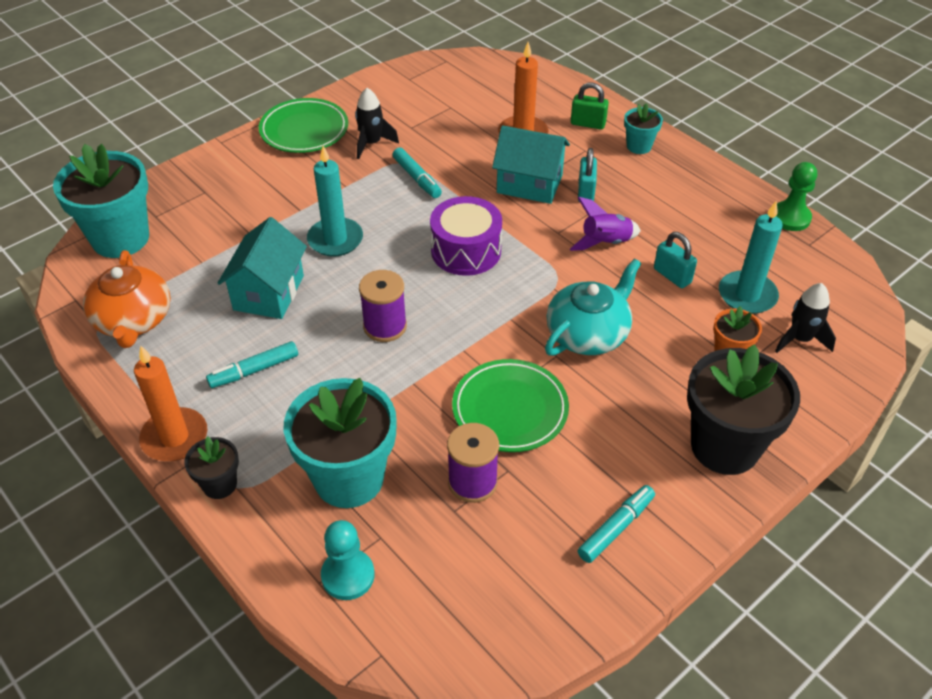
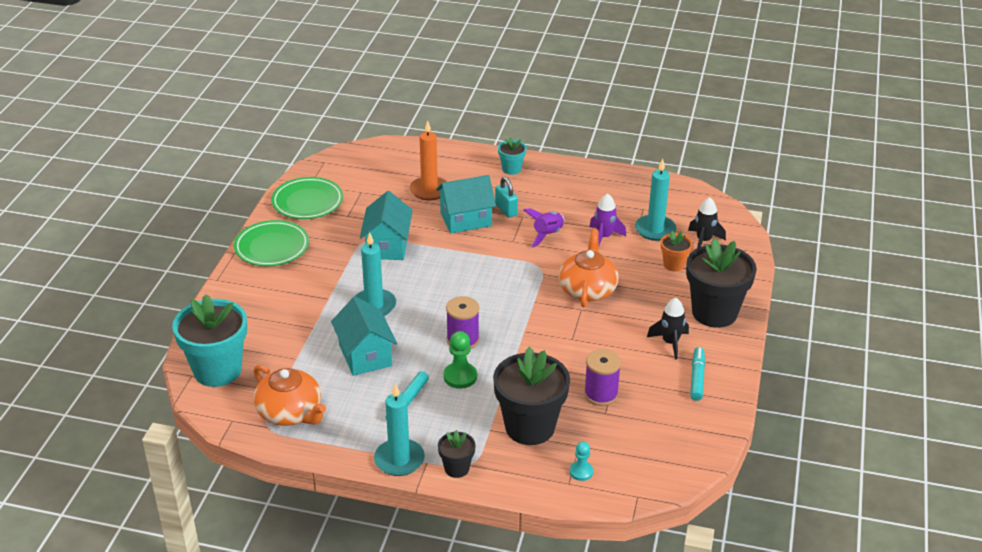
camera: 35 degrees left, 10 degrees down
(175, 437) = (399, 460): orange candle -> turquoise candle
(348, 575) = (581, 472): turquoise pawn -> turquoise pawn, size x0.65
(349, 478) = (530, 427): turquoise flower pot -> black flower pot
(371, 143) = (331, 237): black rocket -> black rocket (670, 343)
(417, 178) = (387, 246): turquoise marker -> turquoise house
(466, 250) = (467, 275): purple drum -> none
(510, 409) = (584, 349): green plate -> green plate (307, 202)
(588, 124) = (465, 167): green padlock -> none
(588, 334) = (587, 289): turquoise teapot -> orange teapot
(672, 276) = (604, 237): turquoise padlock -> purple rocket
(790, 218) = (639, 176): green pawn -> green pawn (460, 376)

